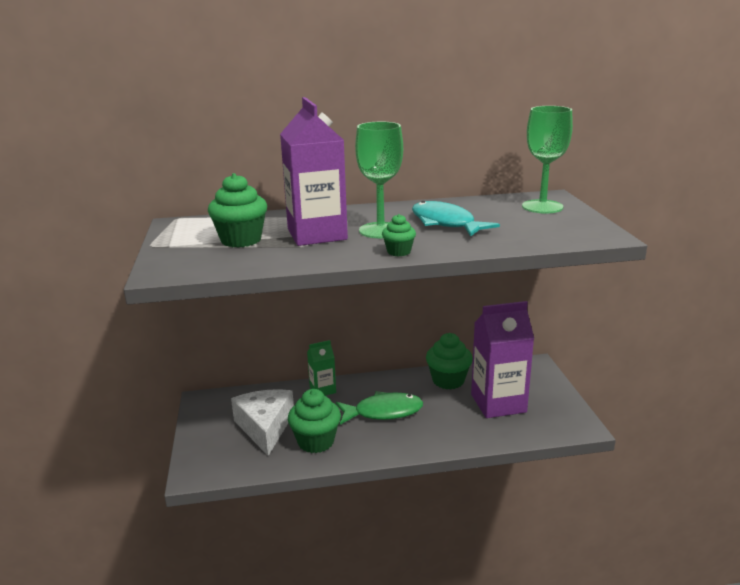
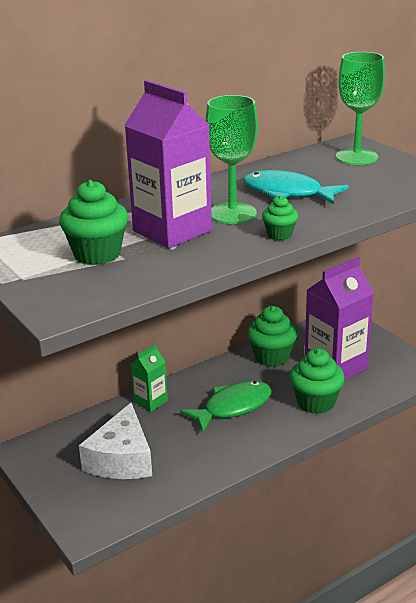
camera: 25 degrees left, 5 degrees up
(265, 427) = (121, 459): white cheese -> white cheese turned 135 degrees counterclockwise
(316, 441) = (188, 457): green cupcake -> green cupcake (315, 402)

